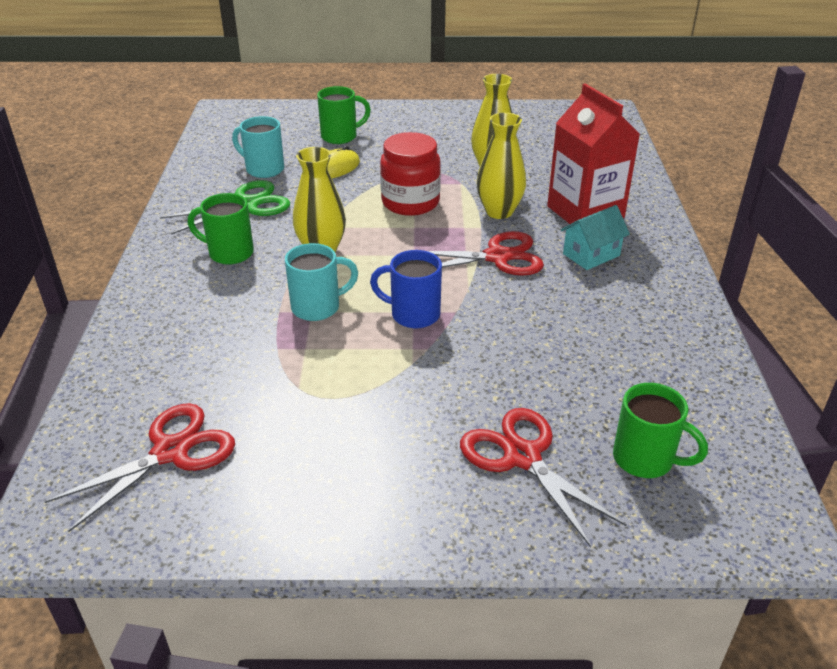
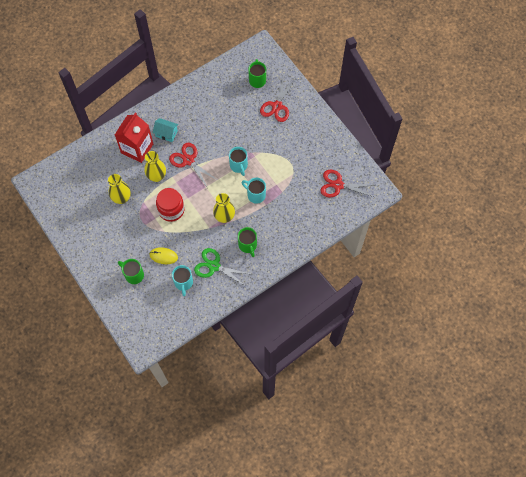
camera: 125 degrees left, 30 degrees up
(413, 314) = (239, 166): blue mug -> turquoise mug

